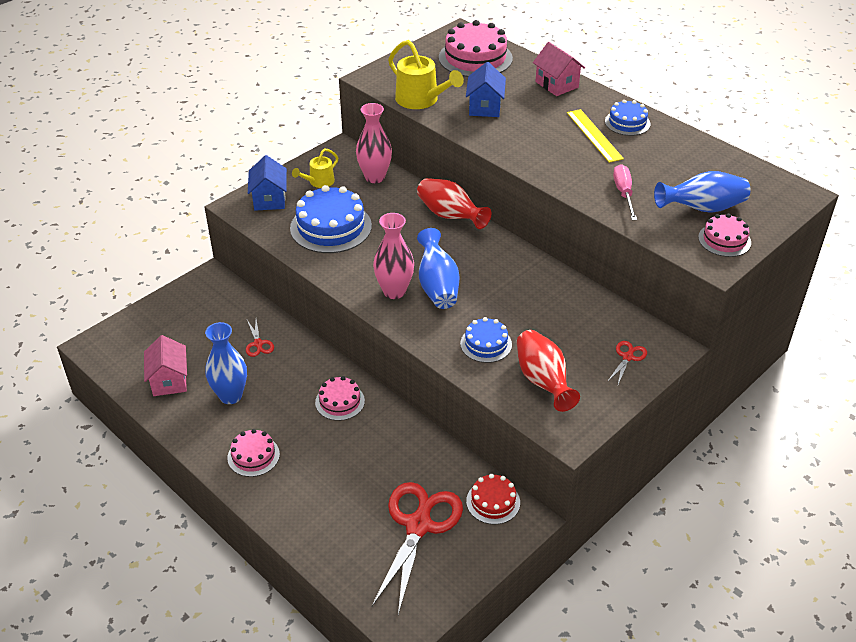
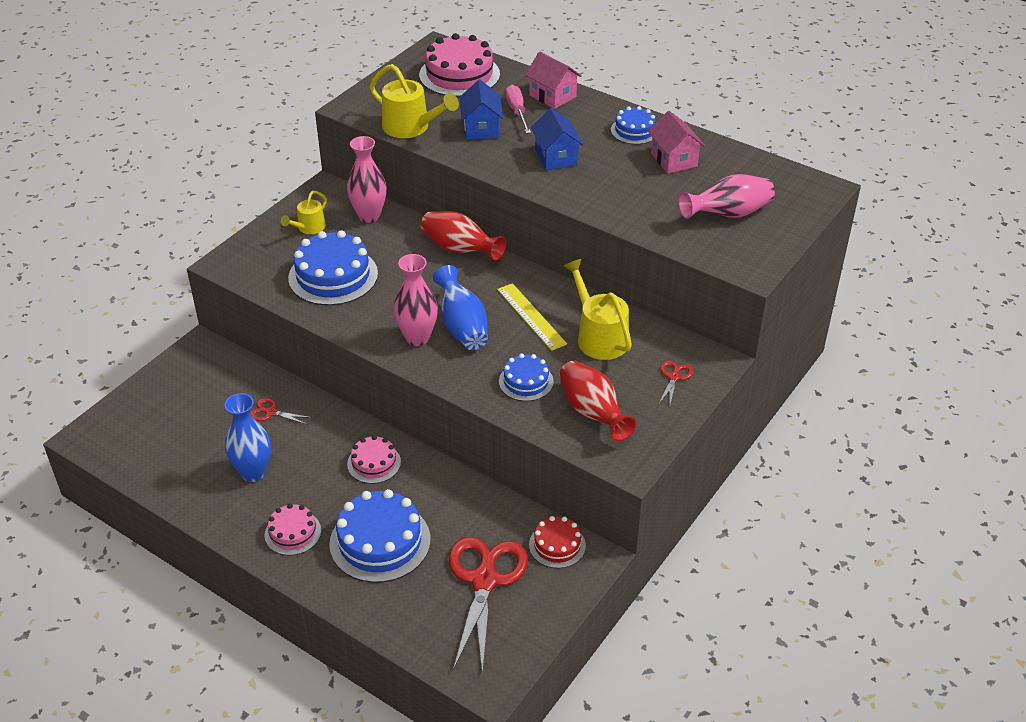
camera: 10 degrees left, 0 degrees up
(169, 380) = (181, 465): pink house -> pink house (673, 160)
(258, 344) = (271, 412): red scissors -> red scissors turned 135 degrees clockwise
(269, 199) = (258, 253): blue house -> blue house (556, 157)
(330, 475) = (380, 541): none -> blue cake
(563, 310) = (598, 336): none -> yellow watering can
(594, 135) = (603, 148): yellow ruler -> yellow ruler (531, 316)
(624, 193) = (645, 207): pink screwdriver -> pink screwdriver (517, 111)
(702, 208) = (728, 214): blue vase -> pink vase
(724, 240) = (756, 244): pink cake -> none

